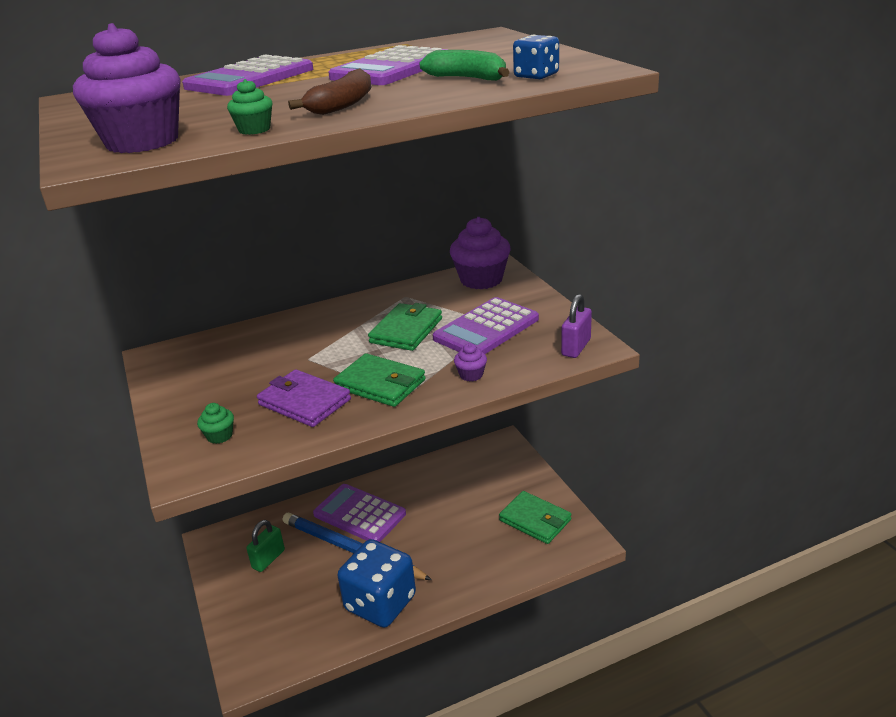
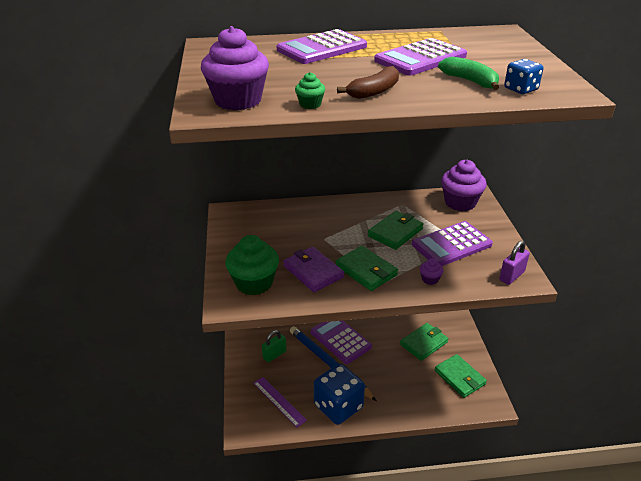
camera: 15 degrees right, 5 degrees up
(219, 436) = (254, 283): green cupcake -> green cupcake, size x2.22
(291, 620) = (279, 401): none -> purple ruler
(475, 490) = (423, 343): none -> green wallet

